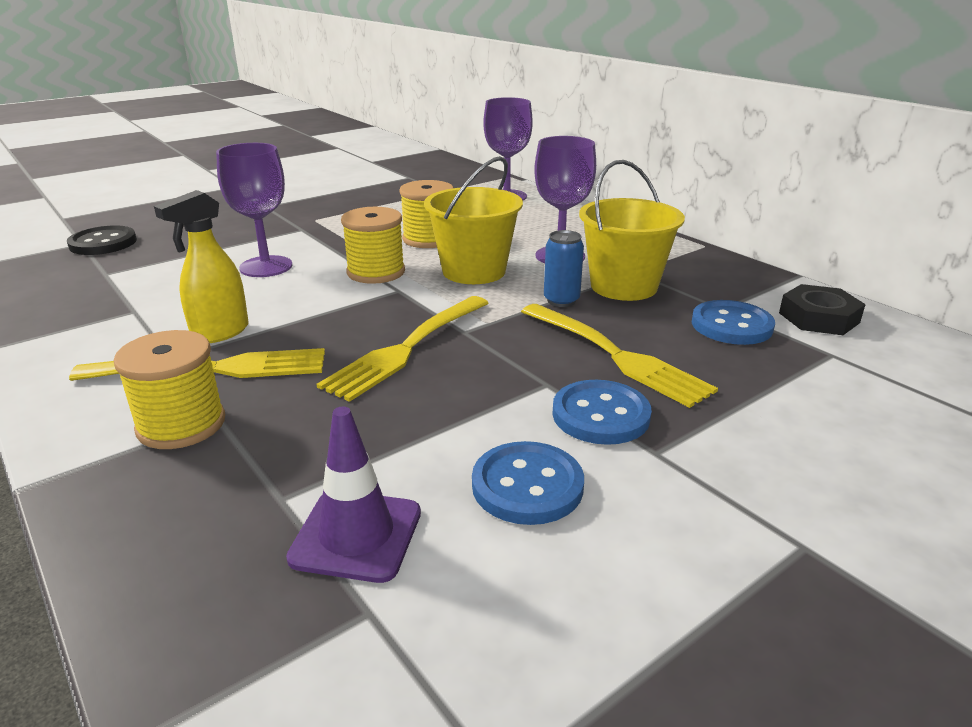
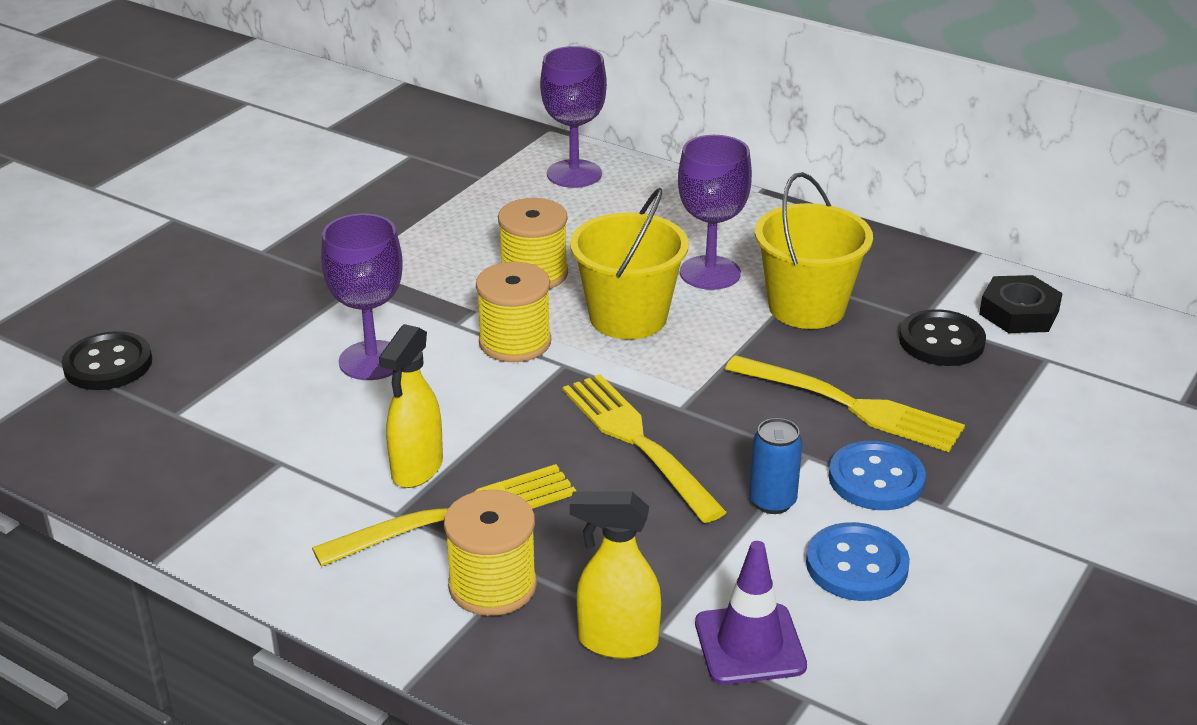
camera: 20 degrees left, 5 degrees up
(234, 498) = (617, 641): none -> yellow spray bottle
(408, 347) = (639, 442): yellow fork -> yellow fork turned 135 degrees clockwise
(561, 300) = (753, 342): blue can -> blue can (772, 501)
(731, 325) = (941, 341): blue button -> black button

